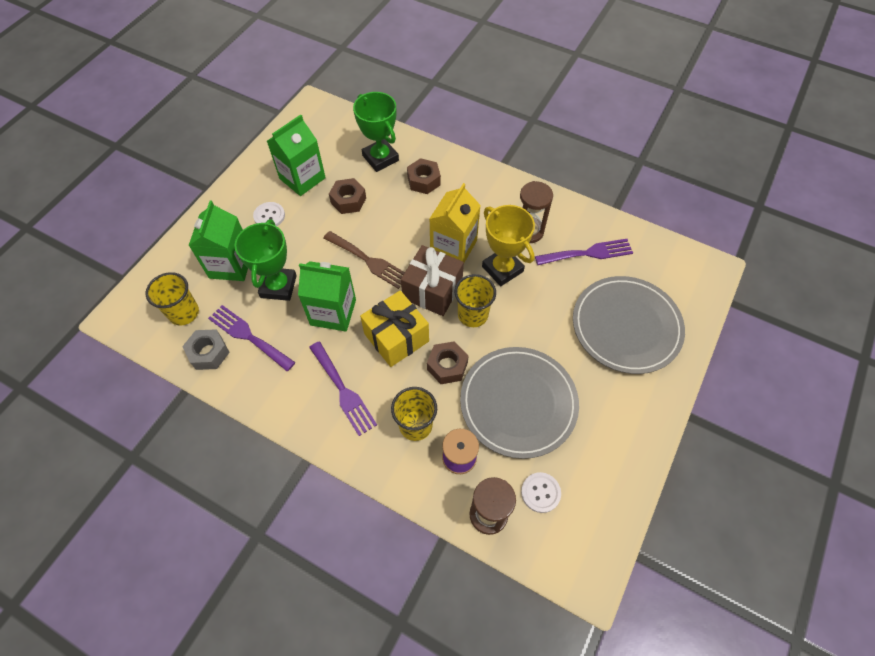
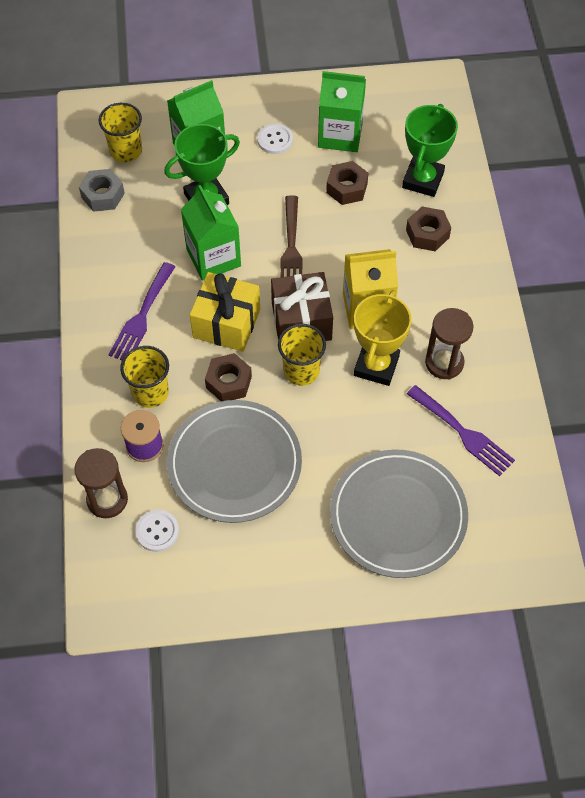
camera: 55 degrees right, 0 degrees up
(248, 336) = (140, 211): purple fork -> none

